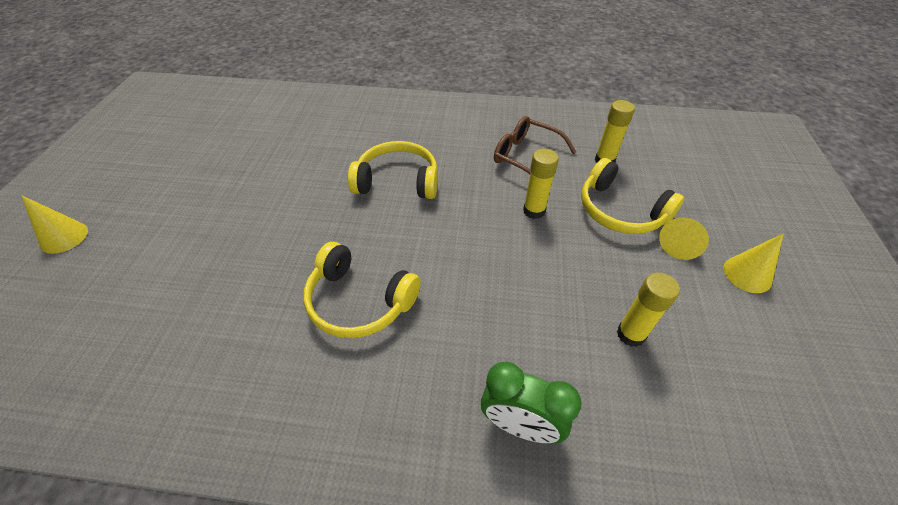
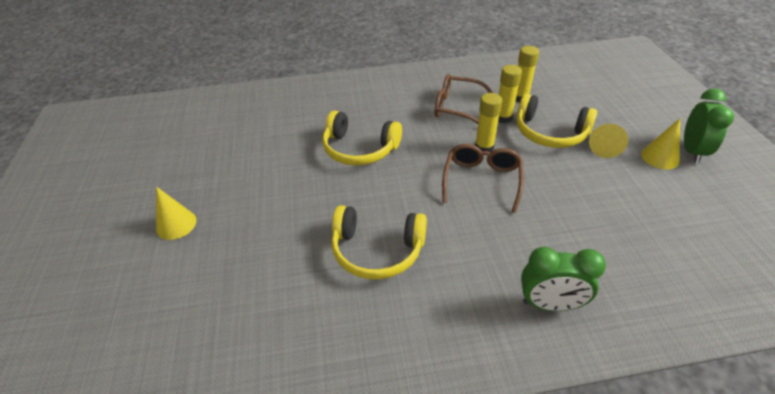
camera: 15 degrees left, 5 degrees down
(64, 237) = (63, 268): yellow cone -> yellow cone (176, 224)
(398, 181) = (359, 149): yellow headphones -> yellow headphones turned 150 degrees counterclockwise
(513, 249) = (482, 180): none -> brown glasses
(630, 334) = (599, 219): yellow glue stick -> yellow glue stick (503, 118)
(794, 277) = (692, 151): none -> green clock

